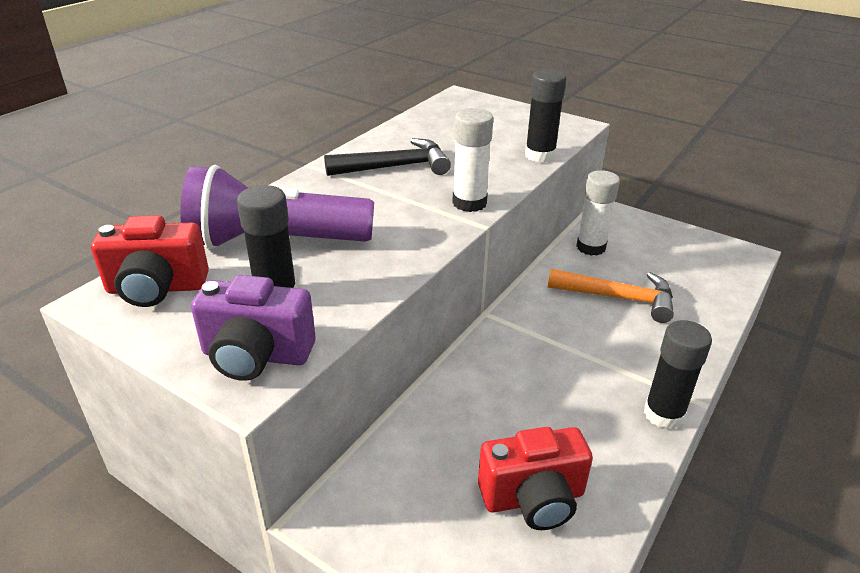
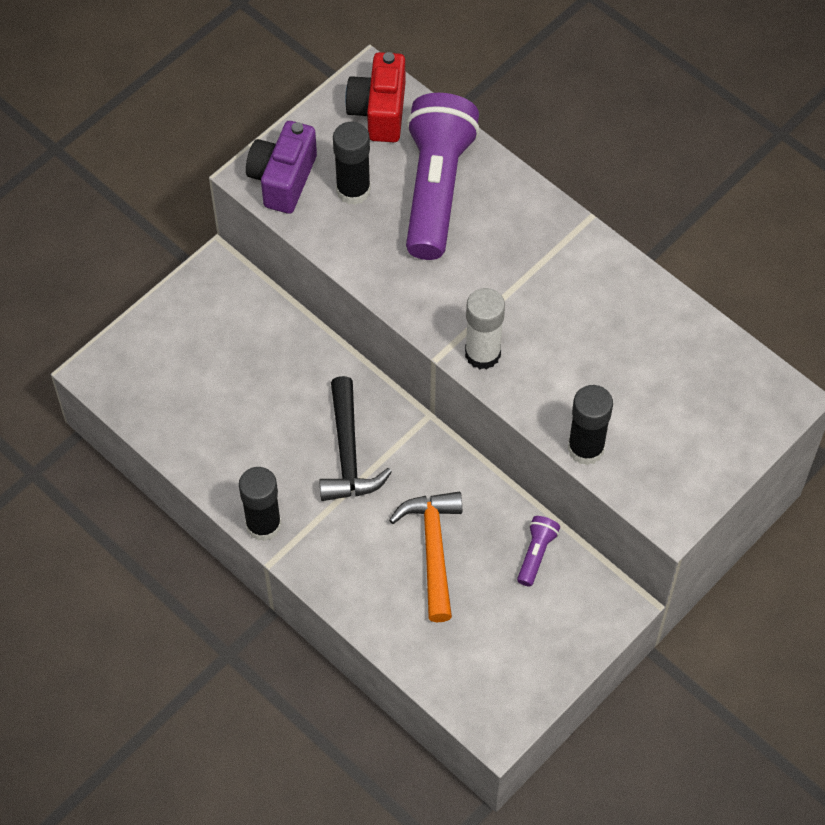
camera: 100 degrees right, 25 degrees up
(396, 167) = (574, 297): black hammer -> black hammer (348, 453)
(533, 498) = (202, 401): red camera -> none
(591, 247) = (536, 554): white glue stick -> purple flashlight
(619, 298) = (433, 549): orange hammer -> orange hammer turned 150 degrees clockwise

